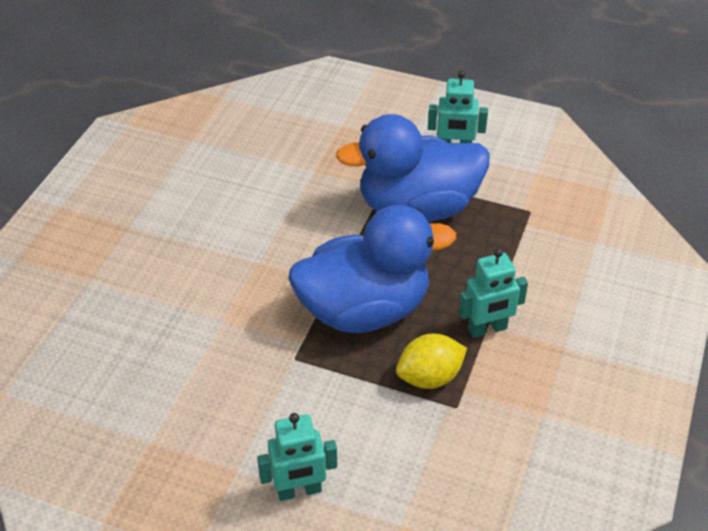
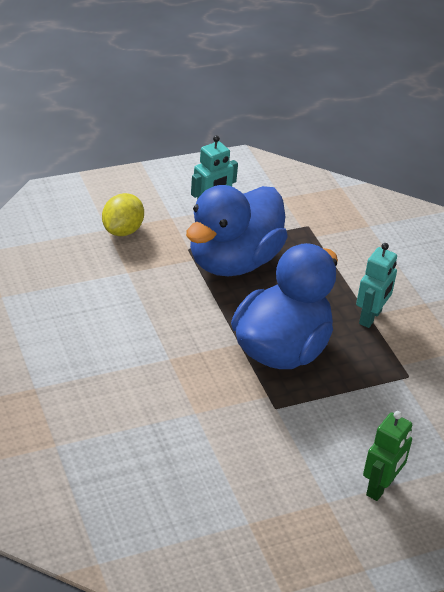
camera: 45 degrees left, 5 degrees down
(299, 491) = (380, 487): turquoise robot -> green robot
(429, 377) = (372, 368): yellow lemon -> yellow lemon (123, 230)

